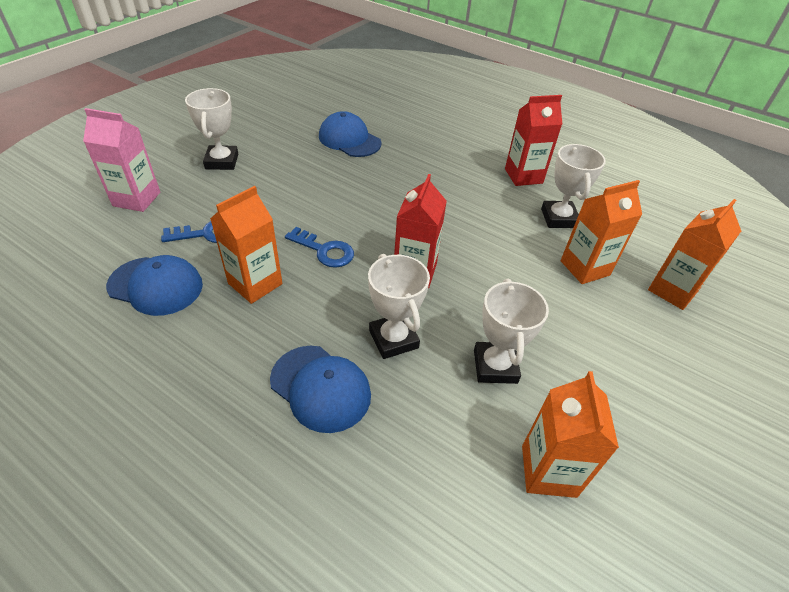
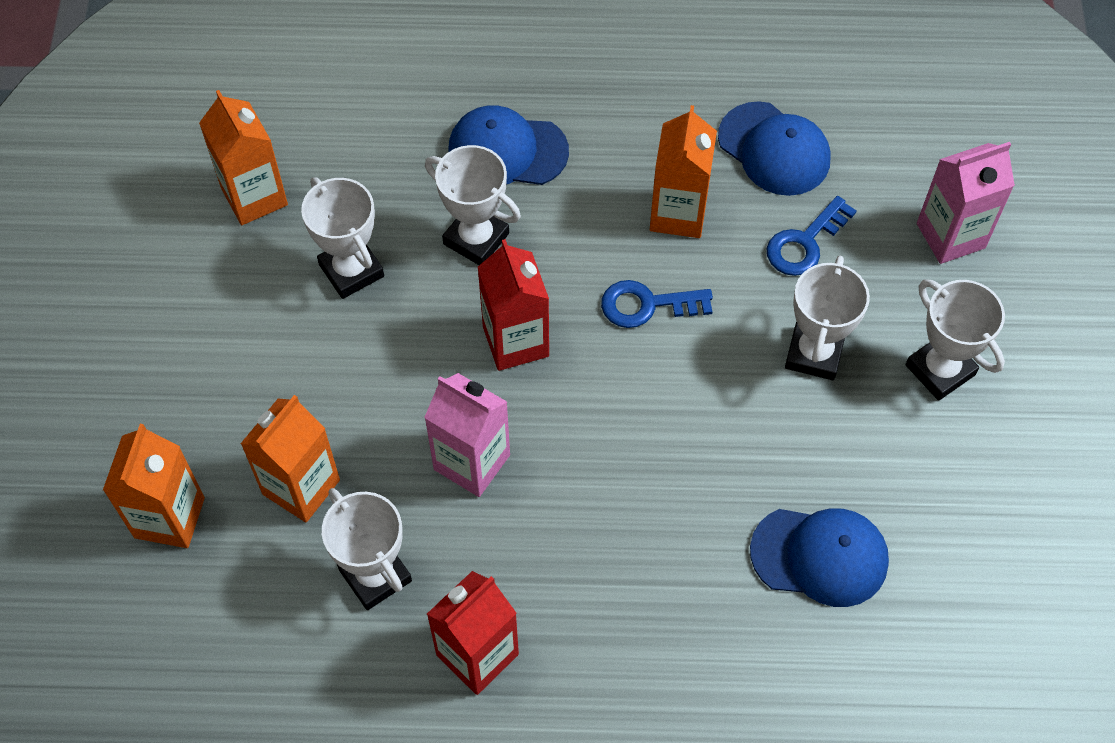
camera: 150 degrees right, 15 degrees up
(156, 286) = (774, 149): blue cap -> blue cap turned 120 degrees counterclockwise
(267, 192) = (814, 353): none -> white trophy
(480, 234) = (472, 462): none -> pink carton

